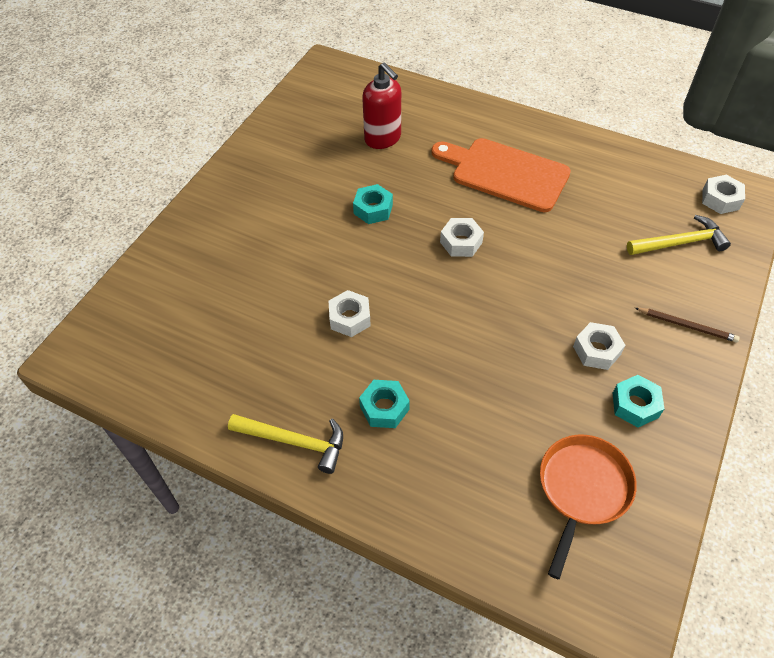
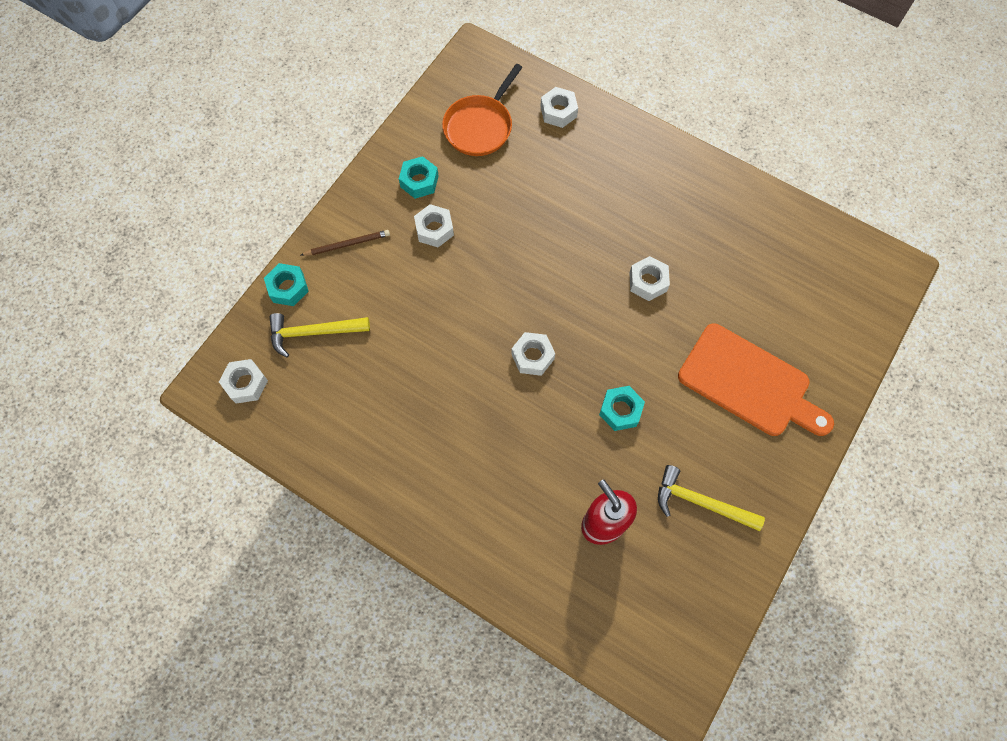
camera: 175 degrees left, 15 degrees up
(295, 442) = (692, 179): yellow hammer -> yellow hammer (700, 502)
(384, 408) = (621, 198): turquoise nut -> turquoise nut (288, 288)
(480, 524) = (558, 111): none -> white nut
(504, 173) = (467, 448): orange cutting board -> orange cutting board (749, 383)
(687, 326) = (347, 244): brown pencil -> brown pencil turned 135 degrees clockwise

